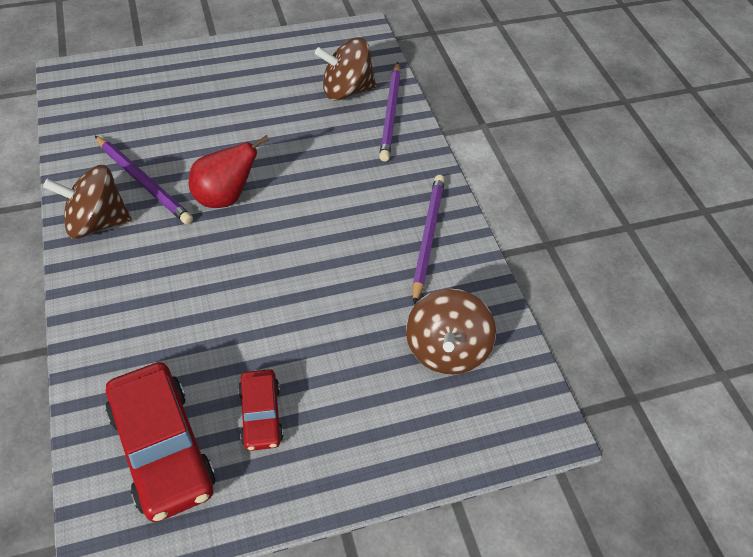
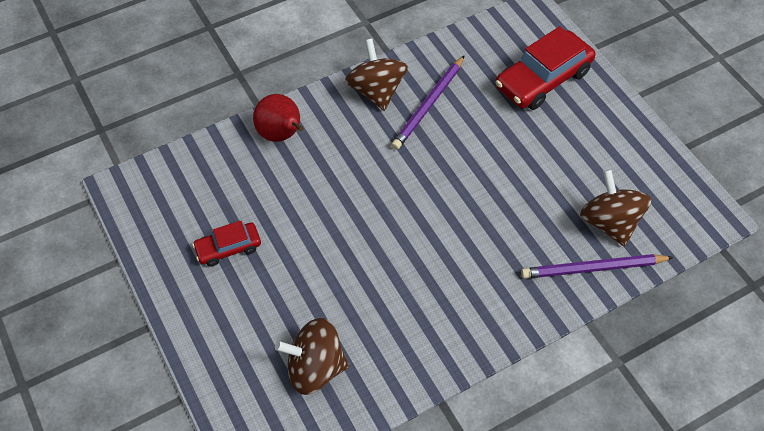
camera: 80 degrees right, 5 degrees up
(162, 449) = (191, 196): red car -> red car (543, 79)
(225, 197) = (431, 165): red pear -> red pear (281, 135)
(427, 237) = (437, 331): purple pencil -> none

